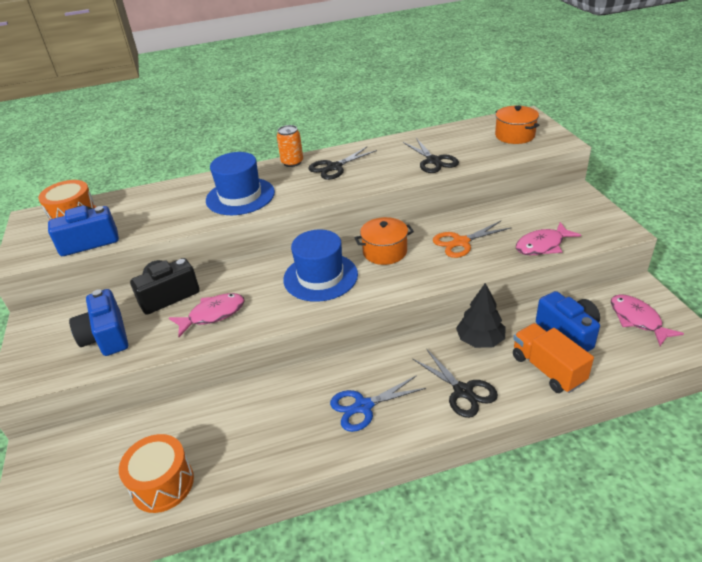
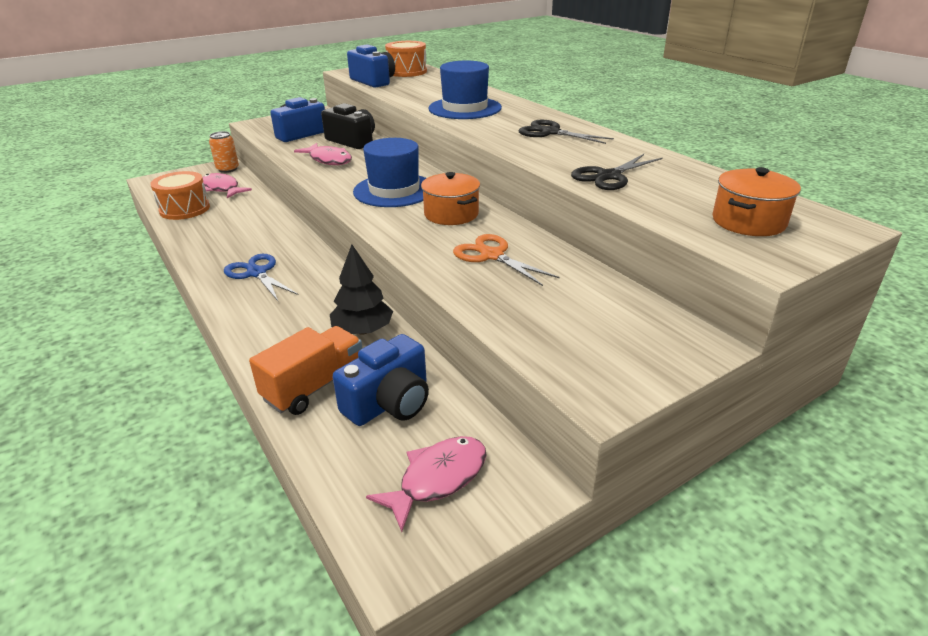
camera: 70 degrees right, 5 degrees down
(292, 162) = (547, 115): orange can -> orange can (228, 169)
(463, 391) = (276, 327): black scissors -> none
(542, 245) = (512, 316): pink fish -> pink fish (222, 189)

